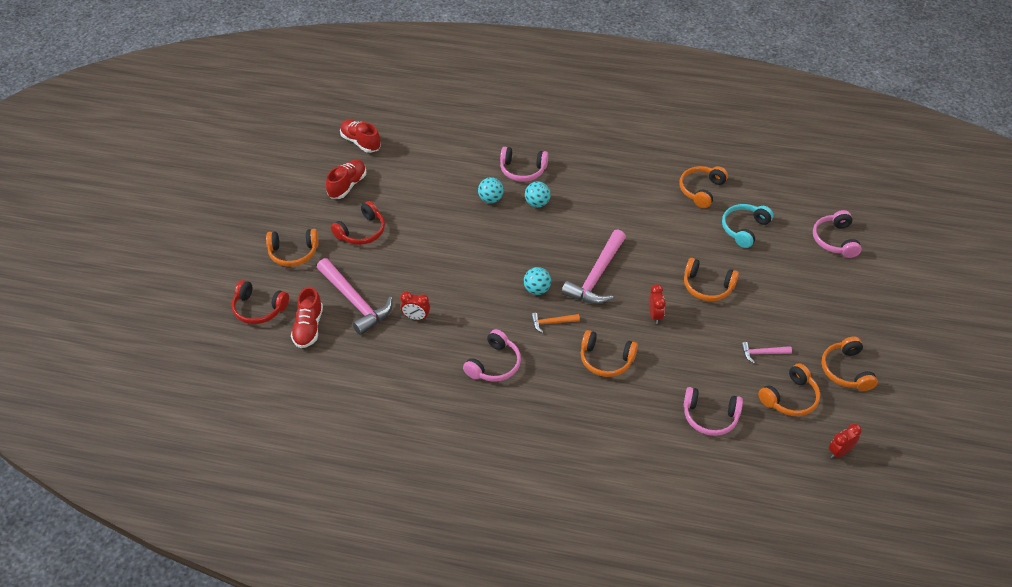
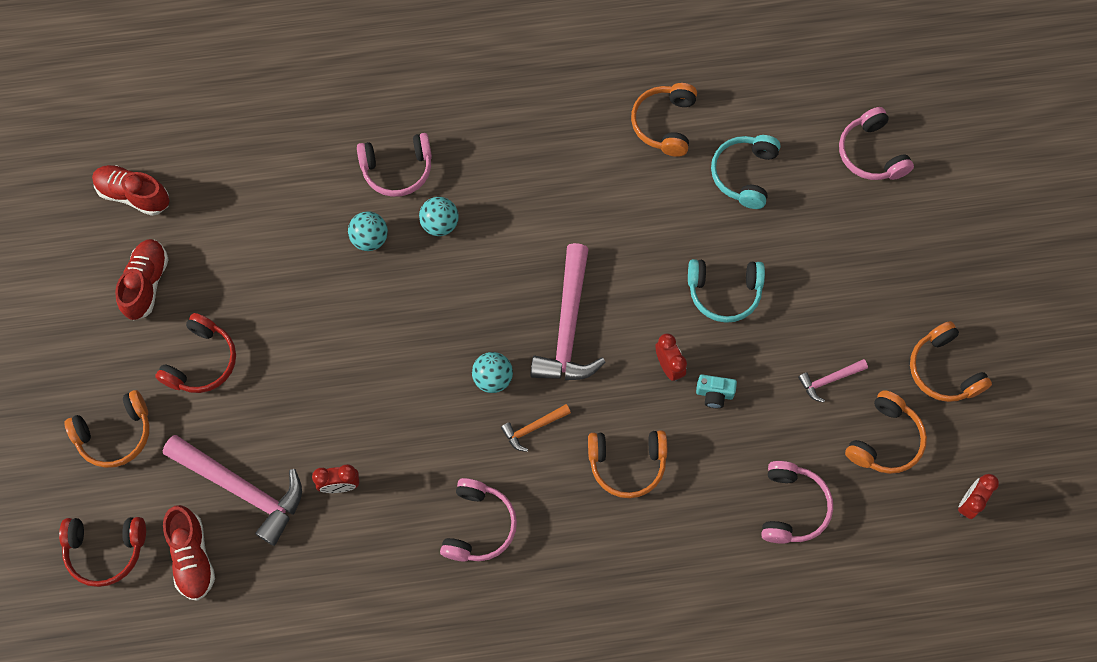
camera: 20 degrees left, 20 degrees up
(680, 338) = (714, 394): none -> turquoise camera
(707, 286) = (724, 292): orange headphones -> turquoise headphones
(710, 416) = (792, 507): pink headphones -> pink headphones turned 75 degrees counterclockwise

